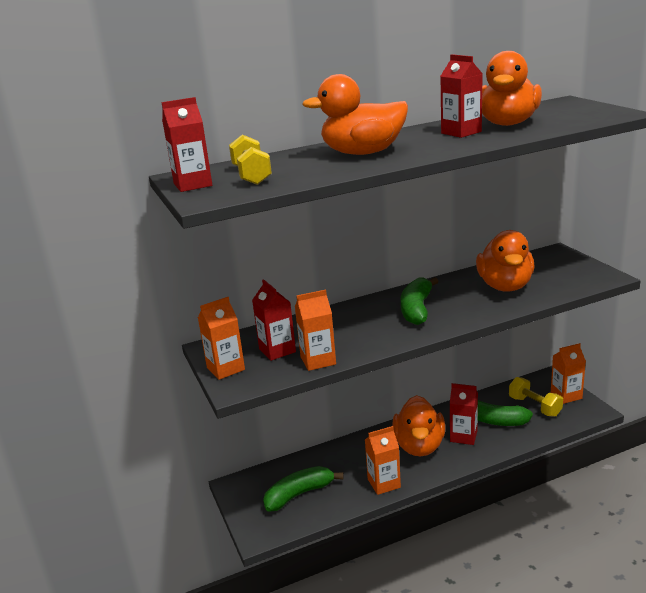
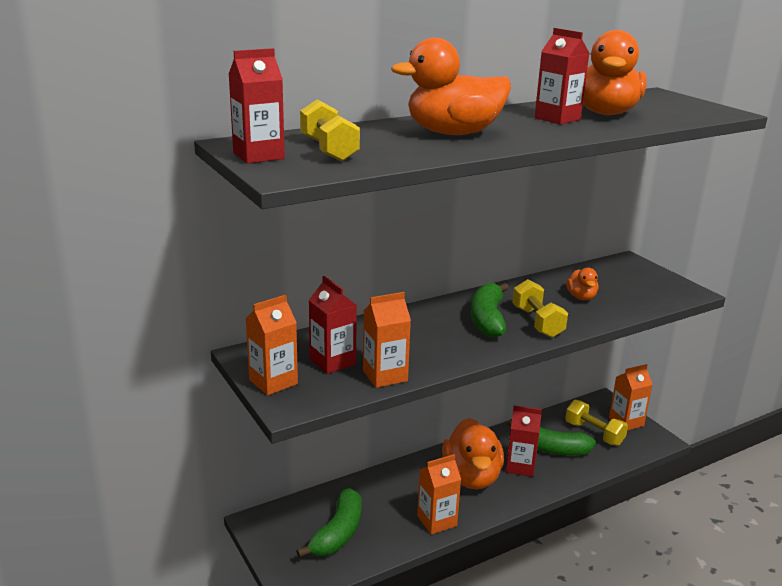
camera: 10 degrees left, 0 degrees up
(299, 494) = (338, 533): green banana -> green banana turned 150 degrees clockwise
(460, 310) = (537, 322): none -> yellow dumbbell
(505, 286) = (581, 297): orange duck -> orange duck, size x0.48

